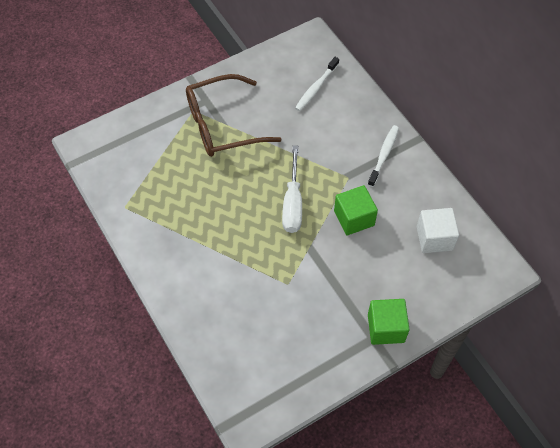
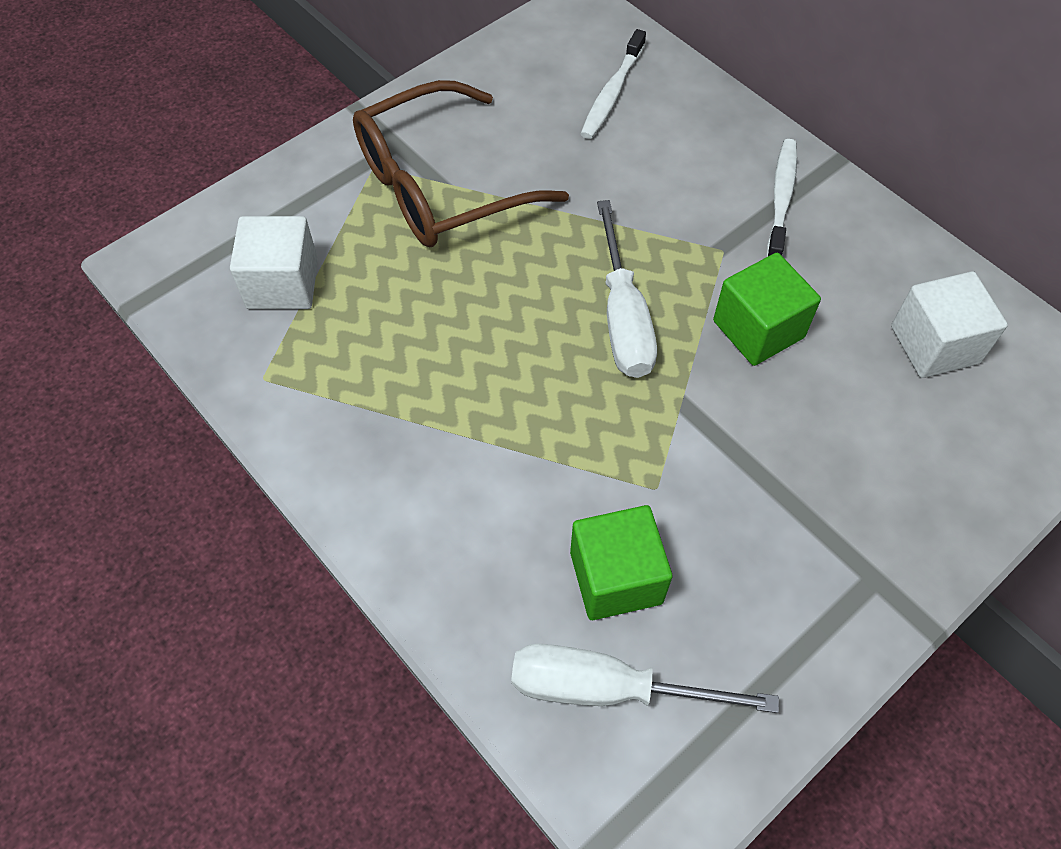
camera: 10 degrees left, 0 degrees up
(140, 163) = (282, 284): none -> white cube
(245, 364) = (607, 688): none -> white screwdriver
(386, 328) = (895, 551): green cube -> green cube (616, 577)

